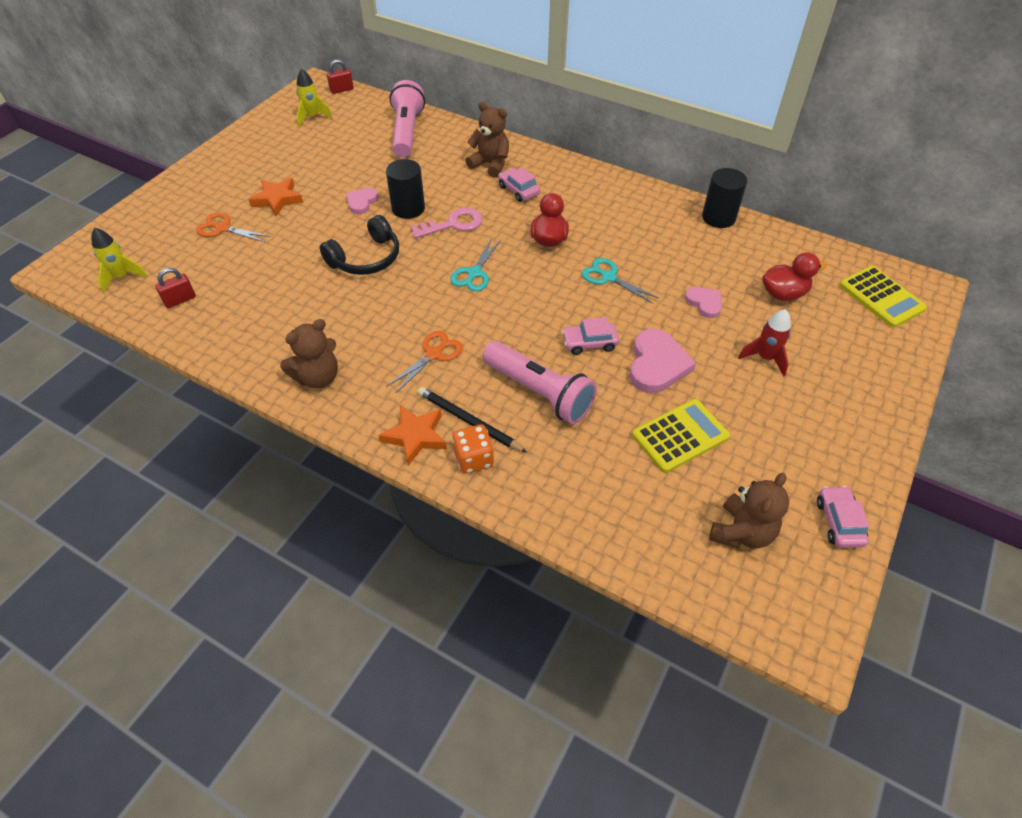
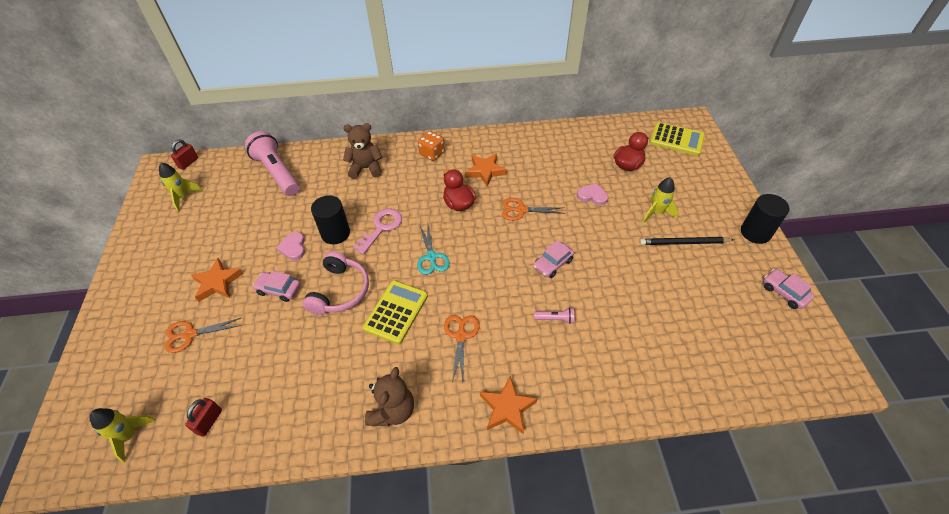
camera: 35 degrees left, 0 degrees up
(366, 258) = (340, 291): black headphones -> pink headphones
(469, 421) = (531, 371): black pencil -> black pencil (684, 243)
(474, 459) = (560, 396): orange dice -> orange dice (432, 154)
(518, 190) = (404, 178): pink car -> pink car (279, 289)
(539, 392) = (555, 319): pink flashlight -> pink flashlight, size x0.41
(608, 223) = (485, 171): none -> orange star
(608, 277) = (521, 210): turquoise scissors -> orange scissors
(657, 364) = (605, 254): pink heart -> none
(680, 436) = (661, 294): yellow calculator -> yellow calculator (396, 312)
(718, 217) = (547, 133): black cylinder -> black cylinder (755, 232)
(741, 532) = (748, 334): brown teddy bear -> none
(765, 358) = (656, 212): red rocket -> yellow rocket

